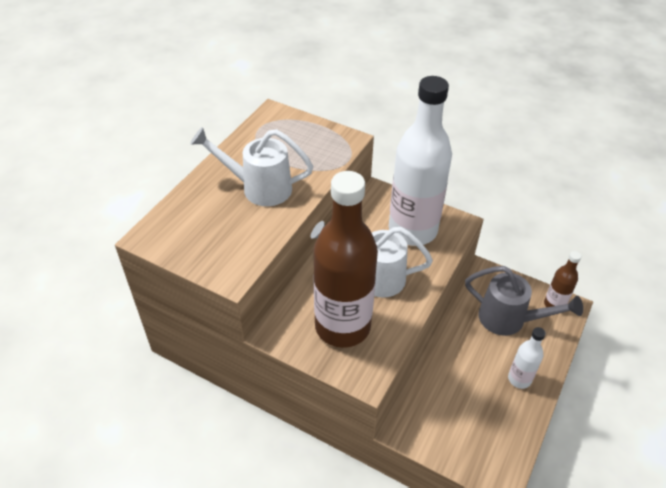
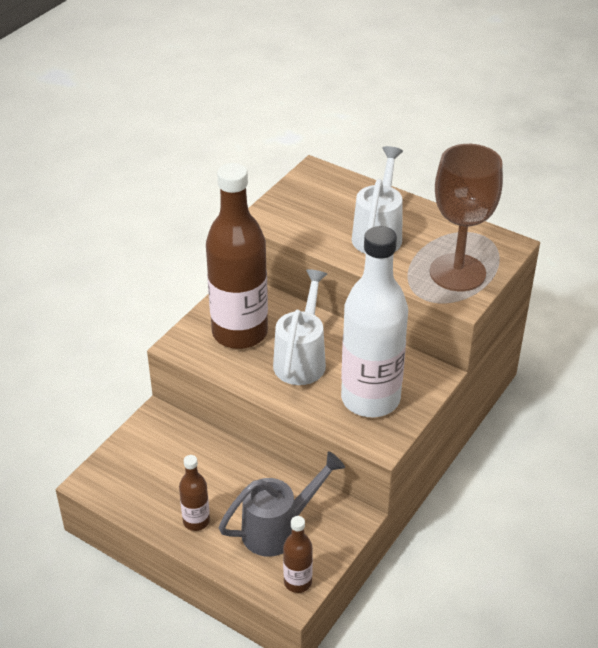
camera: 95 degrees right, 5 degrees down
(312, 141) = (457, 273): none -> brown goblet
(509, 320) = (278, 529): grey watering can -> grey watering can turned 150 degrees counterclockwise
(519, 379) = (196, 521): white bottle -> brown bottle

